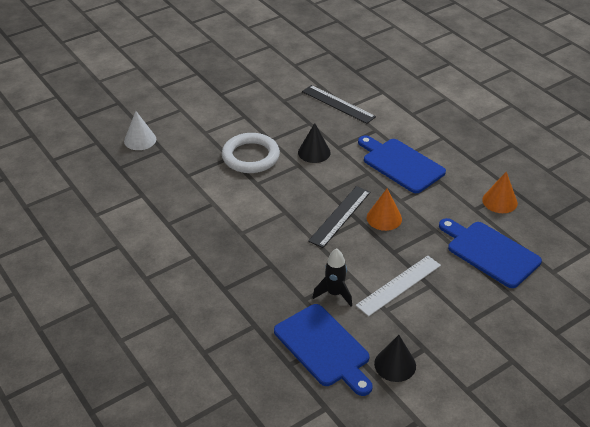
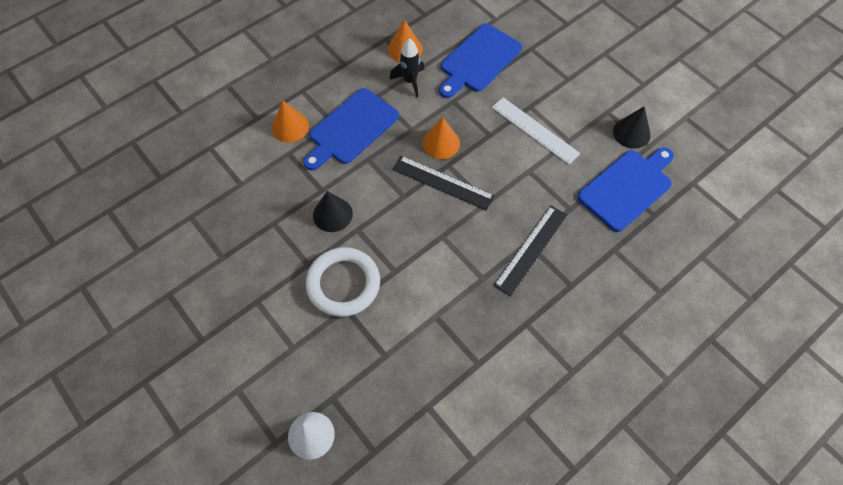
camera: 95 degrees left, 20 degrees up
(334, 294) = (557, 182): black rocket -> black rocket (410, 81)
(338, 104) = (234, 194): black ruler -> black ruler (531, 249)
(402, 131) = (290, 127): none -> orange cone

